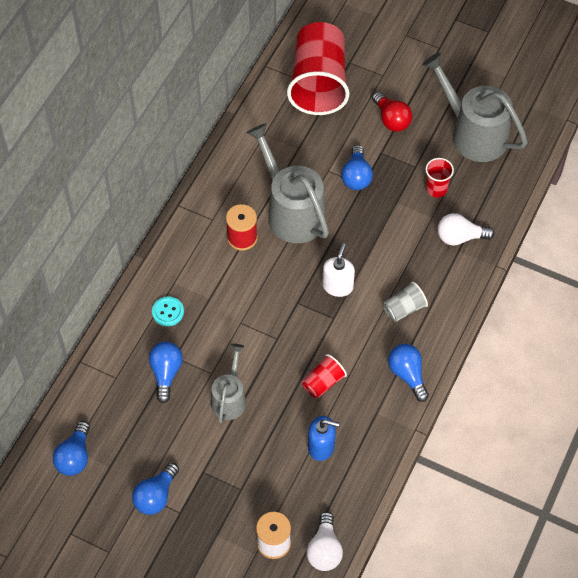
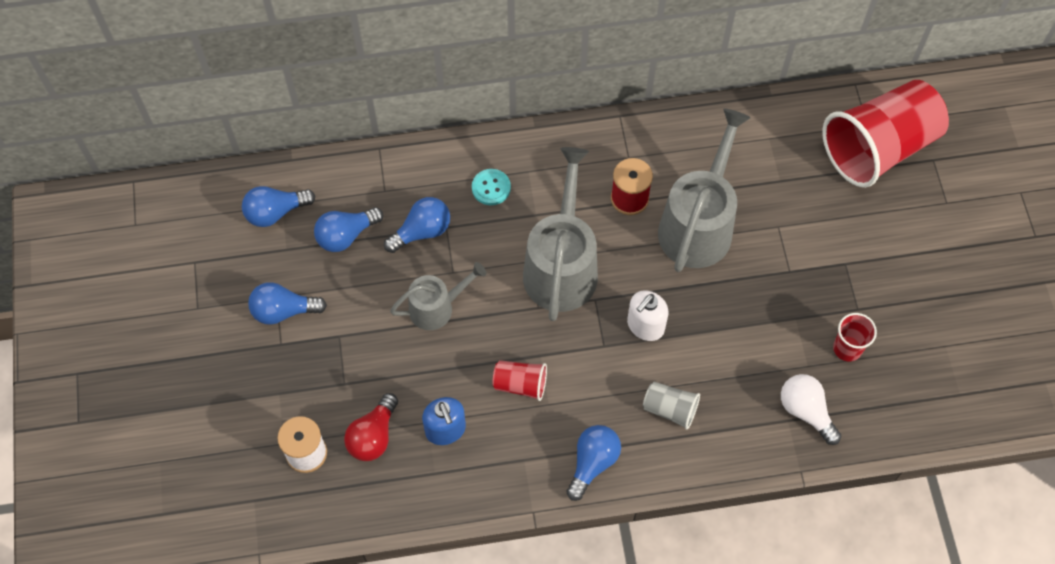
camera: 55 degrees right, 5 degrees up
(324, 549) = (331, 507): white light bulb -> none
(338, 286) = (645, 326): white soap dispenser -> white soap dispenser turned 150 degrees clockwise
(356, 176) = (794, 258): blue light bulb -> blue light bulb (346, 235)
(391, 119) = (897, 247): red light bulb -> red light bulb (373, 436)
(473, 134) = (953, 342): grey watering can -> grey watering can (561, 266)

